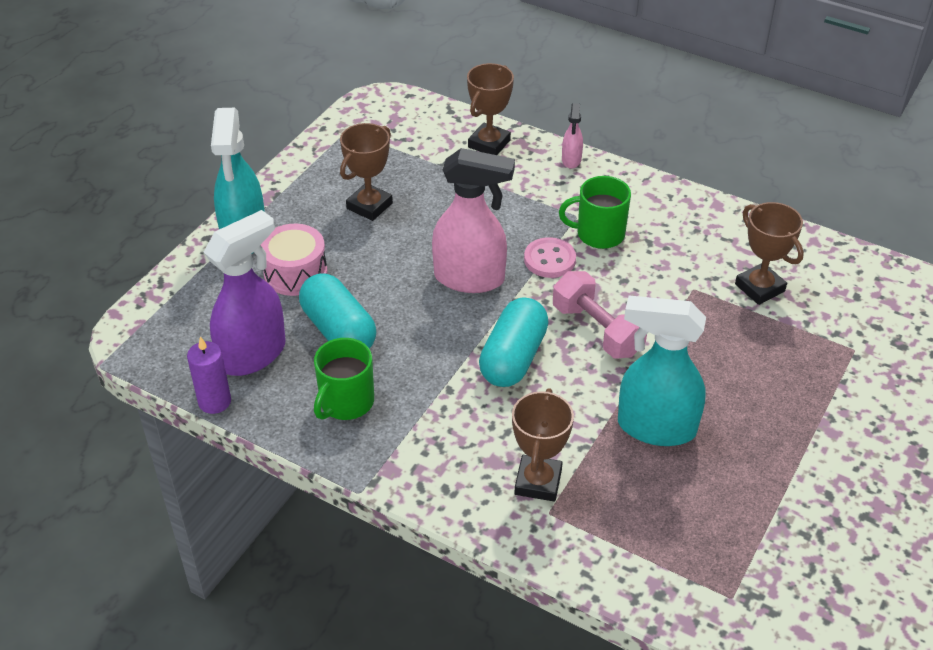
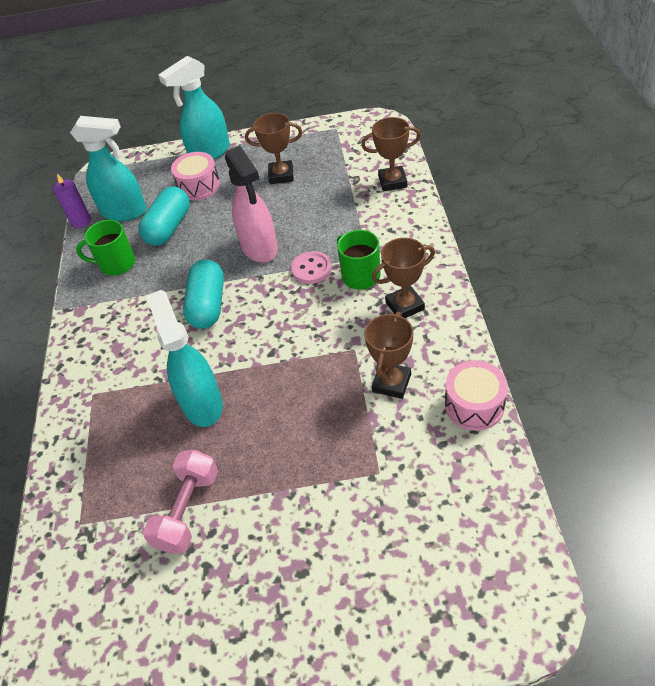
camera: 60 degrees right, 5 degrees up
(253, 354) = (125, 211): purple spray bottle -> turquoise spray bottle
(513, 358) = (208, 305): turquoise capsule -> turquoise capsule turned 75 degrees counterclockwise
(538, 482) = (113, 375): brown trophy -> brown trophy (405, 306)
(571, 160) = (420, 222): pink spray bottle -> none
(597, 330) = (267, 326): pink dumbbell -> pink dumbbell (188, 510)
(832, 255) = (474, 405): none -> pink drum

